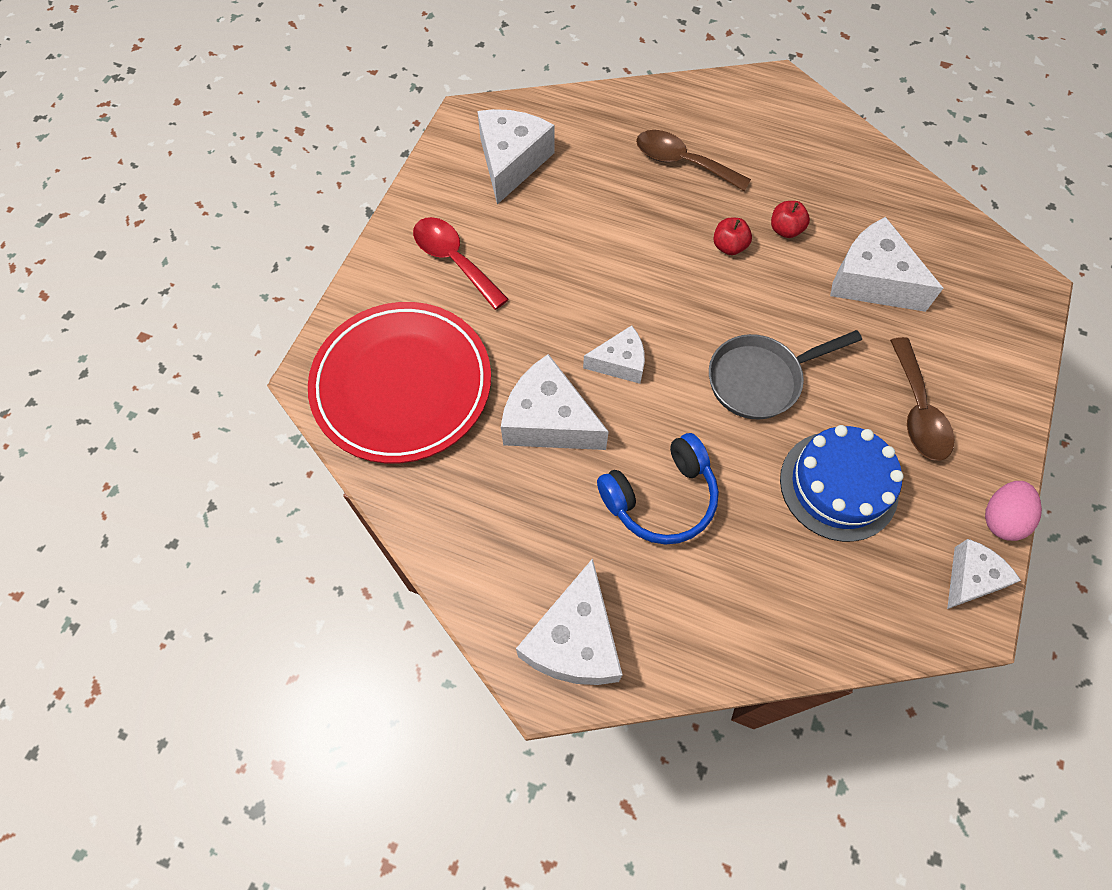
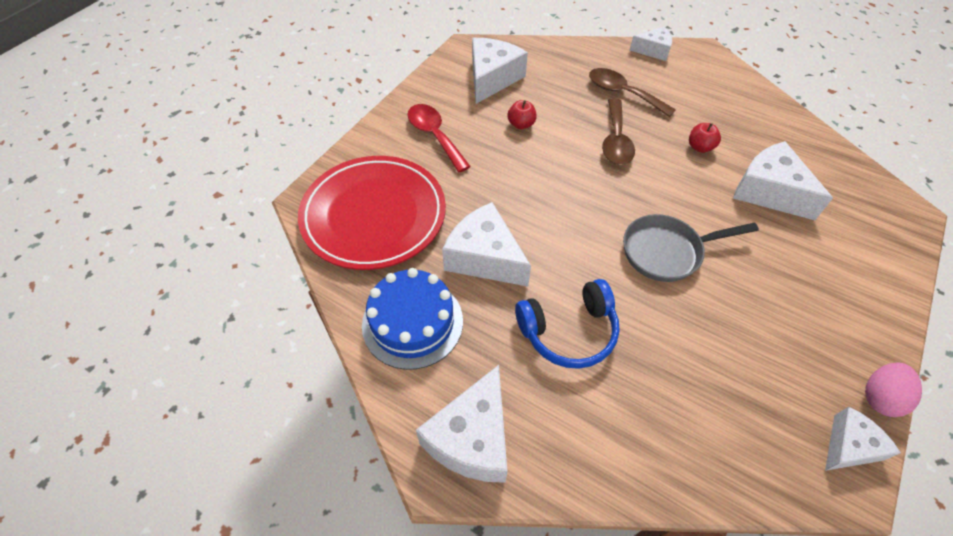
camera: 10 degrees right, 10 degrees down
(620, 363) = (551, 223): white cheese -> white cheese (653, 50)
(729, 246) = (652, 153): red apple -> red apple (521, 124)
(838, 485) = (728, 345): blue cake -> blue cake (412, 322)
(917, 411) = (804, 295): brown spoon -> brown spoon (616, 140)

